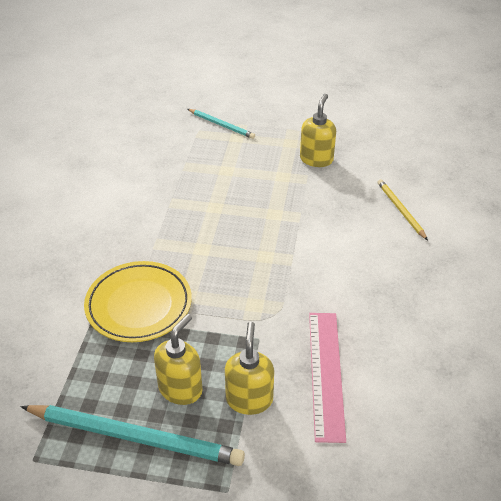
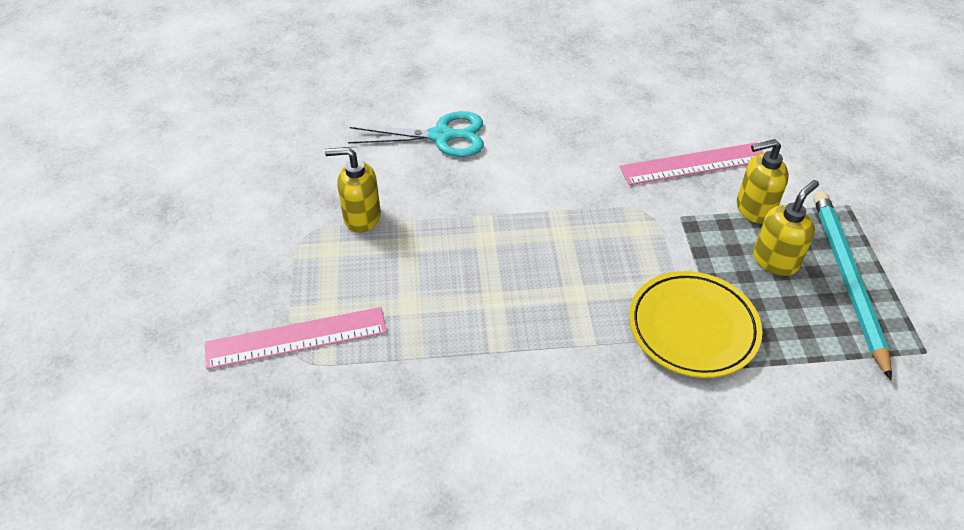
camera: 105 degrees left, 5 degrees up
(180, 389) = (775, 260): yellow soap dispenser -> yellow soap dispenser turned 120 degrees clockwise
(221, 125) = (296, 338): turquoise pencil -> pink ruler
(400, 210) = (441, 136): yellow pencil -> turquoise scissors

